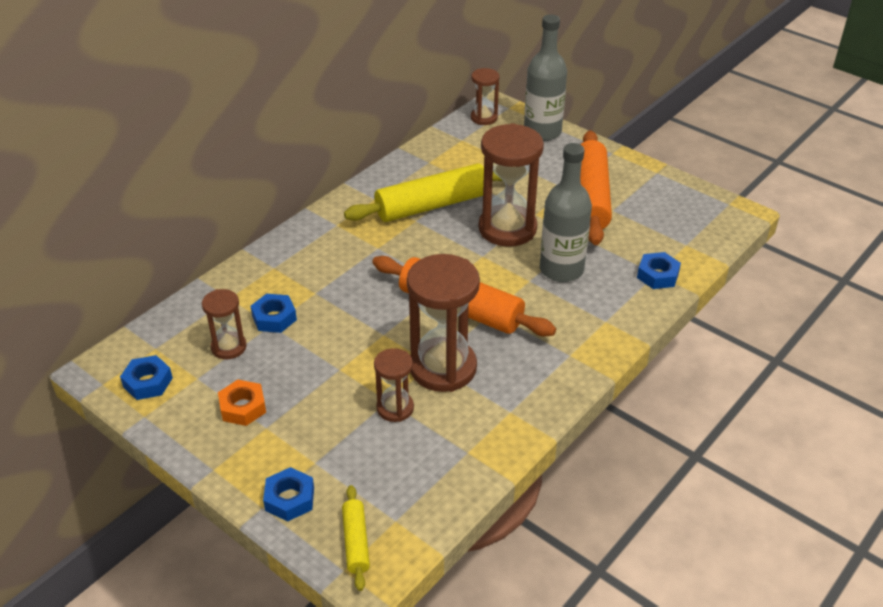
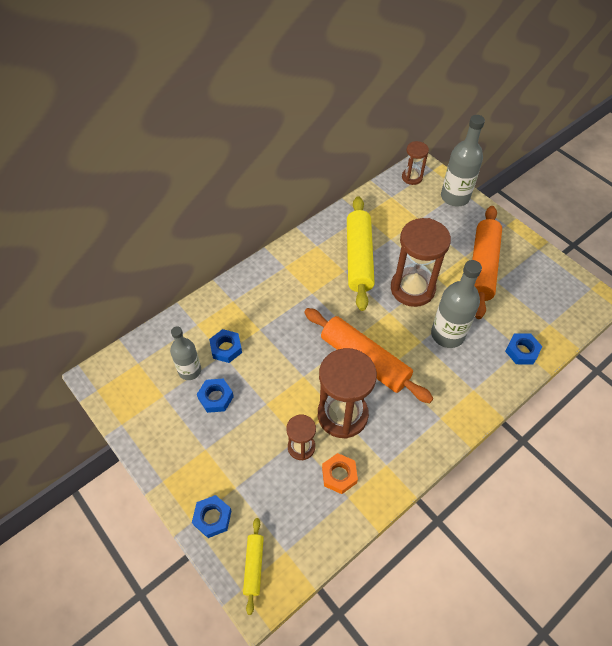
camera: 10 degrees right, 15 degrees up
(148, 382) = (128, 394): blue nut -> blue nut (216, 397)
(229, 347) = (189, 370): brown hourglass -> grey bottle
(243, 407) = (191, 428): orange nut -> orange nut (339, 475)
(432, 205) = (359, 258): yellow rolling pin -> yellow rolling pin turned 75 degrees counterclockwise

